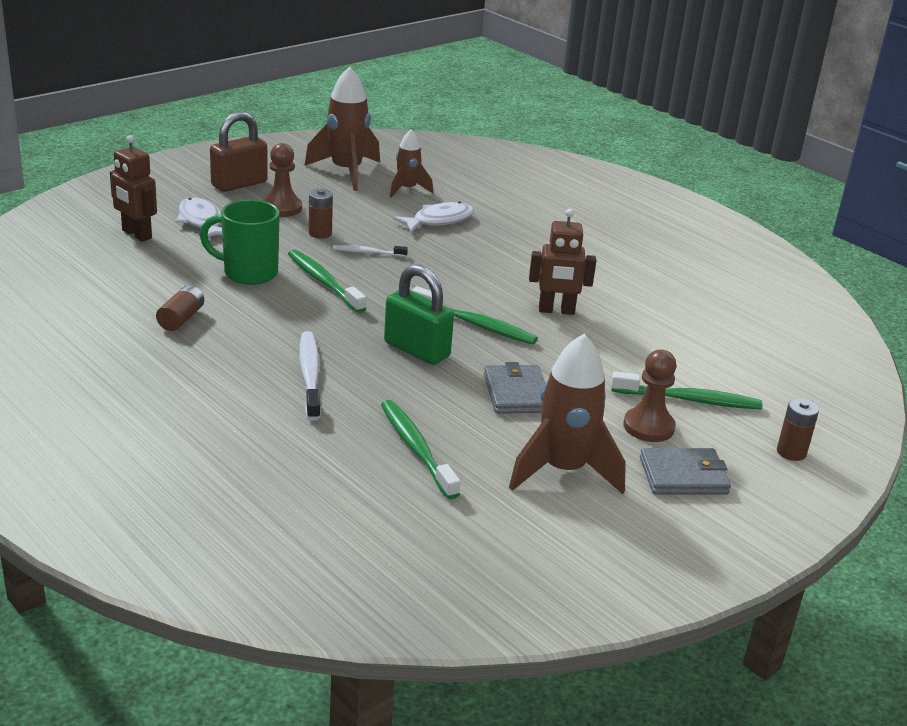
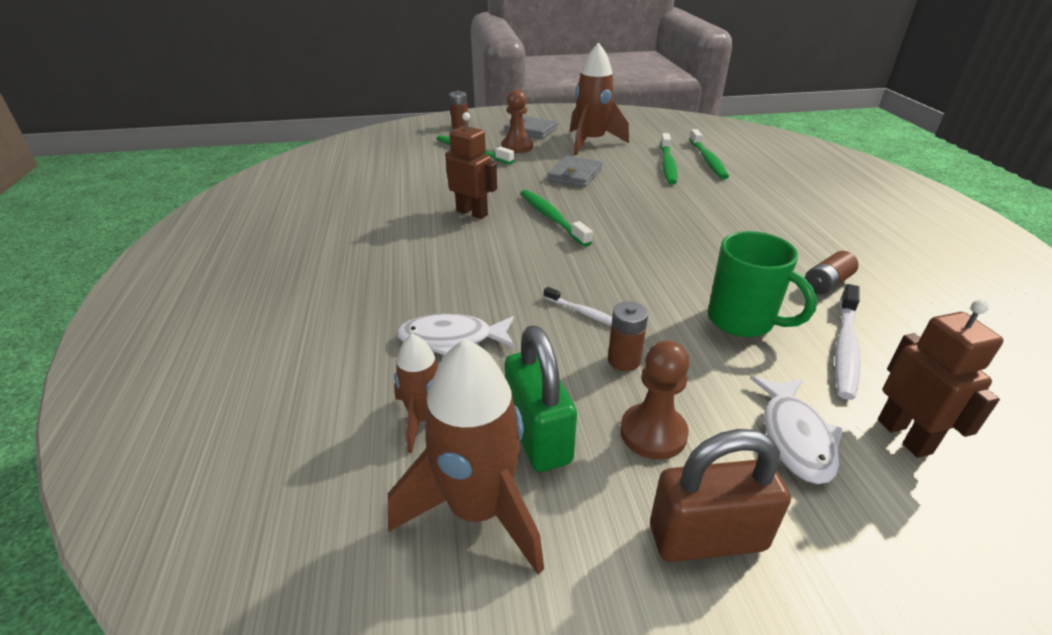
camera: 145 degrees left, 5 degrees up
(310, 375) = (717, 213): white toothbrush -> white toothbrush (845, 348)
(323, 282) = (660, 288): green toothbrush -> green toothbrush (707, 160)
(417, 350) = (619, 211): green padlock -> green padlock (538, 435)

